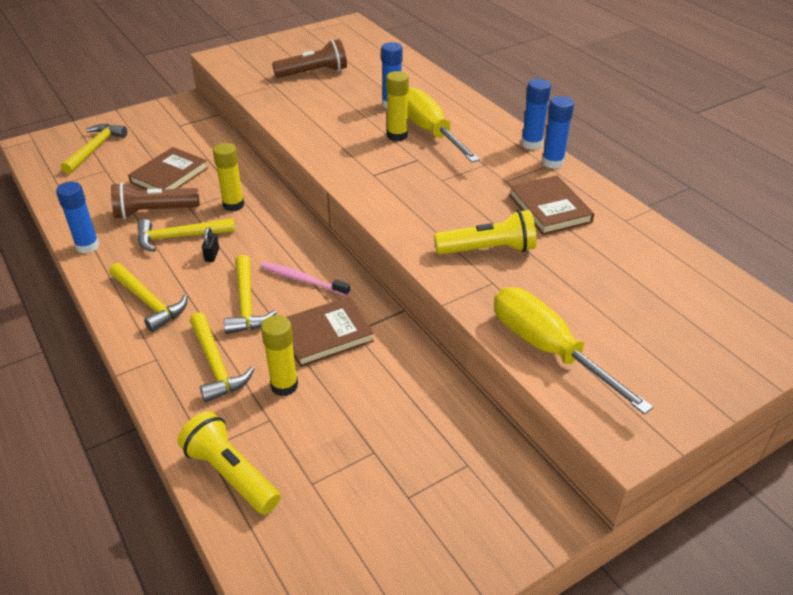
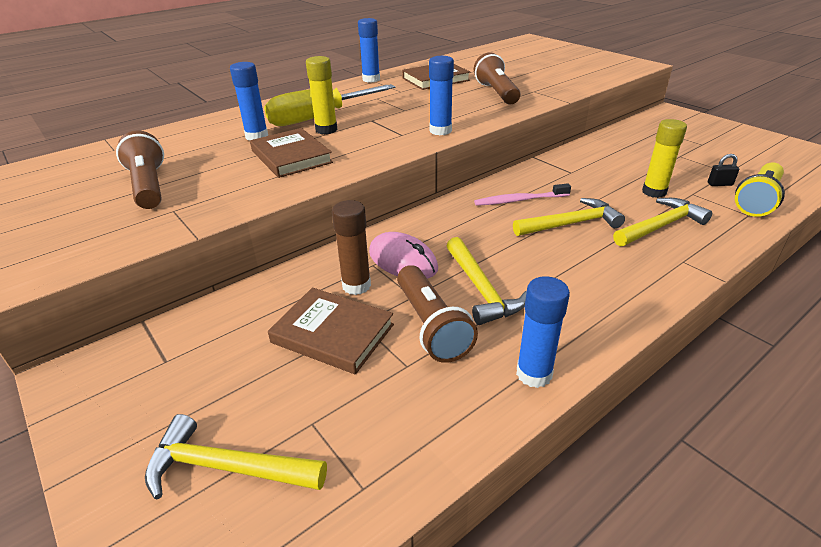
camera: 95 degrees left, 5 degrees down
(149, 302) = (609, 285): yellow hammer -> none
(212, 255) = (506, 258): black padlock -> black padlock (720, 184)
(213, 184) = (356, 285): none -> brown glue stick
(233, 205) = (403, 260): yellow glue stick -> pink mouse
(303, 280) = (520, 200): pink toothbrush -> pink toothbrush turned 60 degrees clockwise
(326, 335) = (584, 182): brown book -> brown book (291, 157)
(488, 249) = (496, 93): yellow flashlight -> brown flashlight
(531, 144) = (342, 85): blue glue stick -> blue glue stick (440, 131)
(548, 350) = (588, 77): yellow screwdriver -> none

